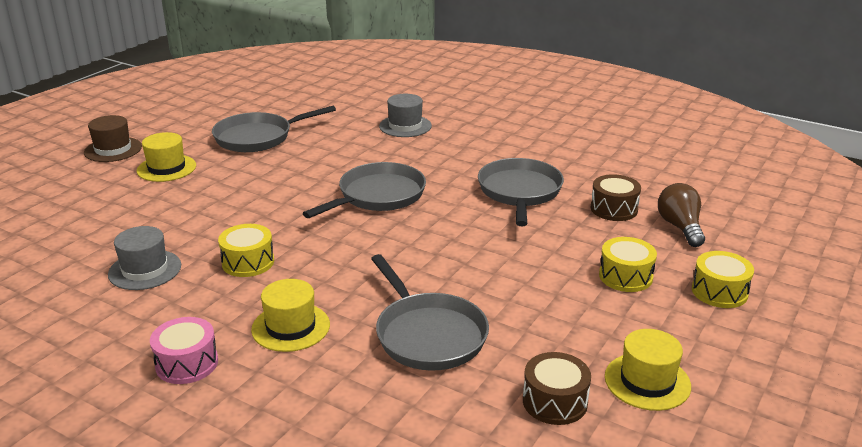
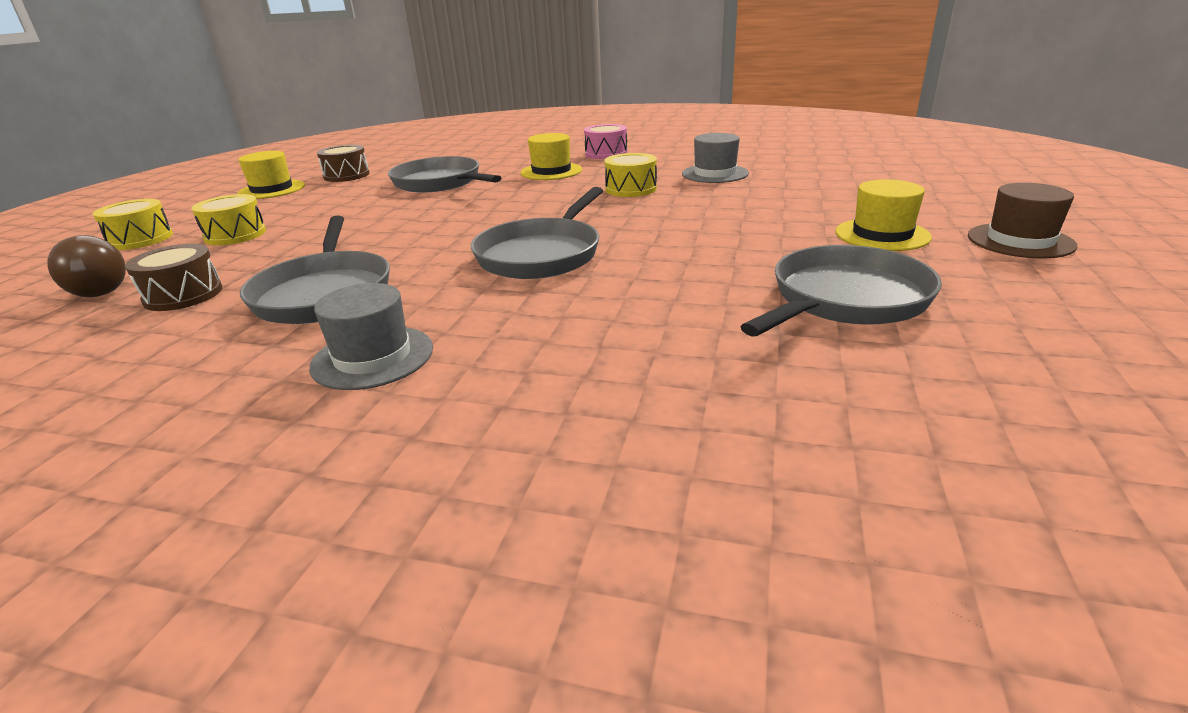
camera: 165 degrees right, 0 degrees up
(405, 126) = (573, 387): grey hat -> grey hat (373, 357)

